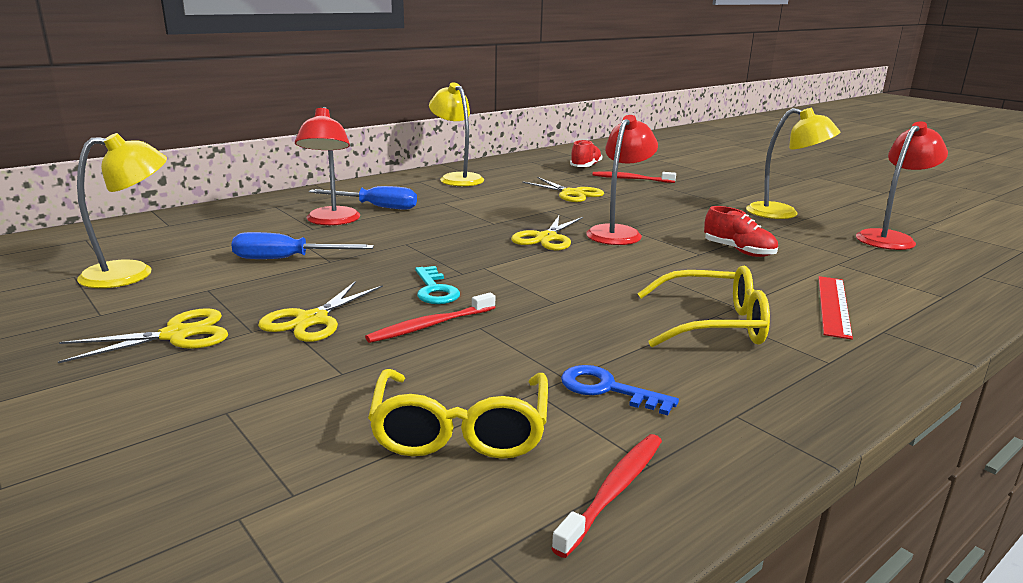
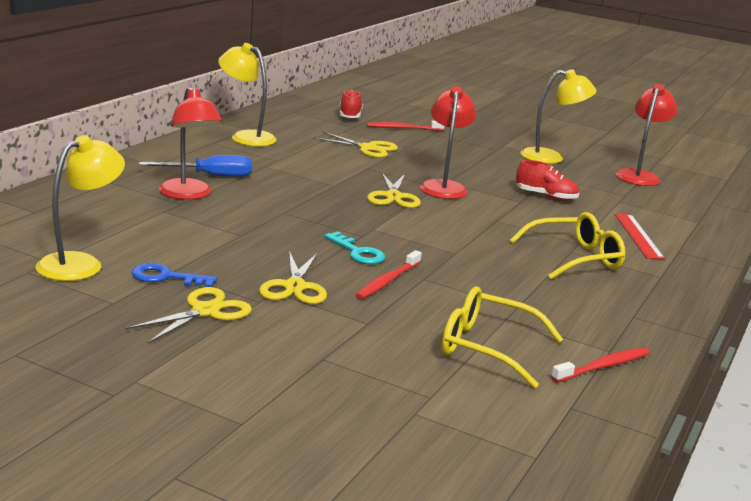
camera: 25 degrees left, 0 degrees up
(286, 259) = (200, 237): blue screwdriver -> none
(460, 430) = (487, 348): yellow glasses -> yellow glasses turned 135 degrees clockwise
(607, 389) = (548, 311): blue key -> blue key (166, 277)
(614, 491) = (603, 366): red toothbrush -> red toothbrush turned 45 degrees clockwise

